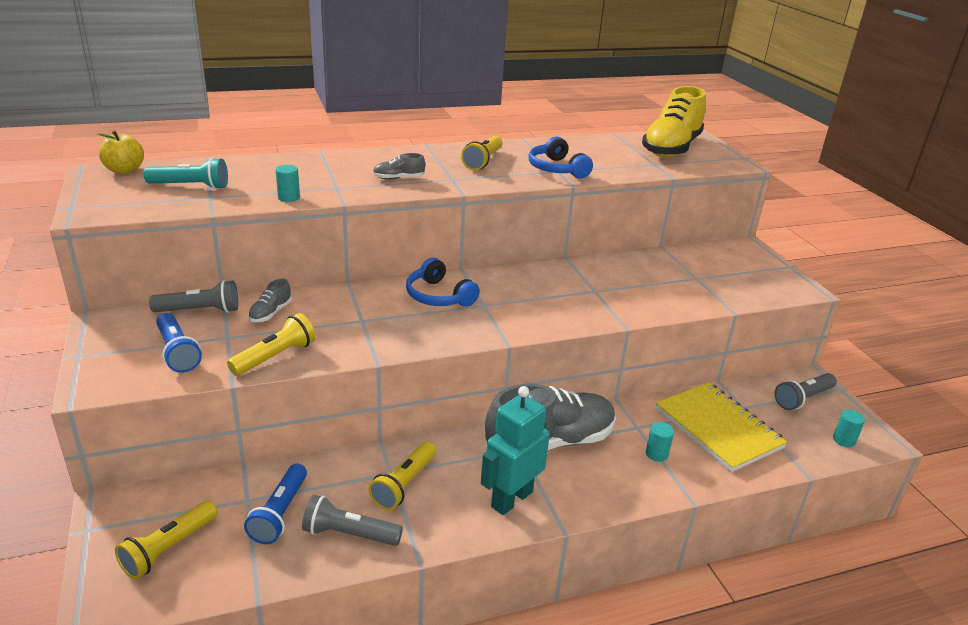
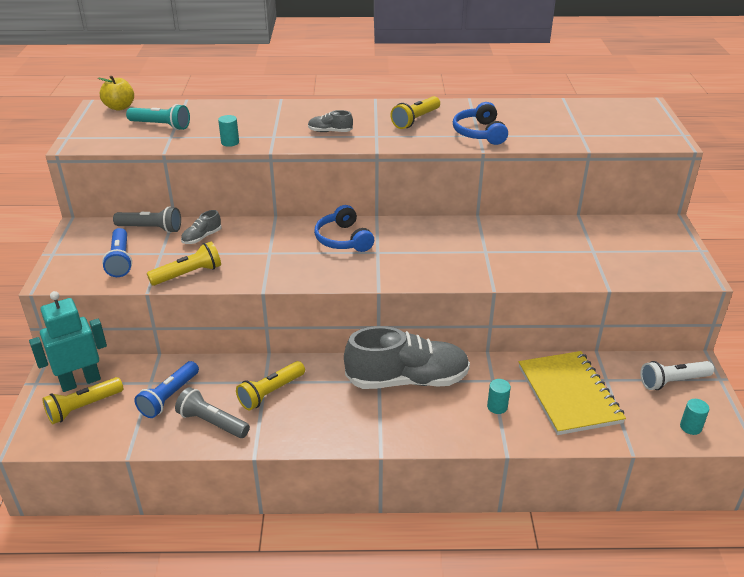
camera: 20 degrees right, 5 degrees up
(511, 499) = (350, 420): turquoise robot -> turquoise robot (80, 381)
(671, 148) = (611, 119): yellow shoe -> none
(803, 399) = (673, 381): grey flashlight -> white flashlight

